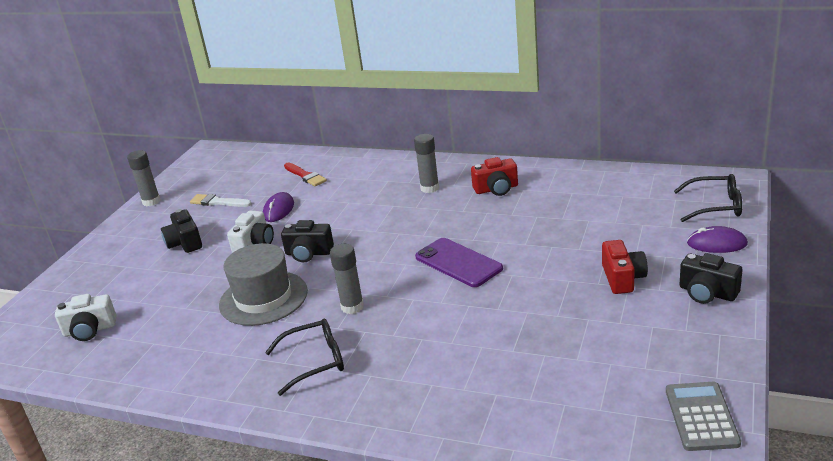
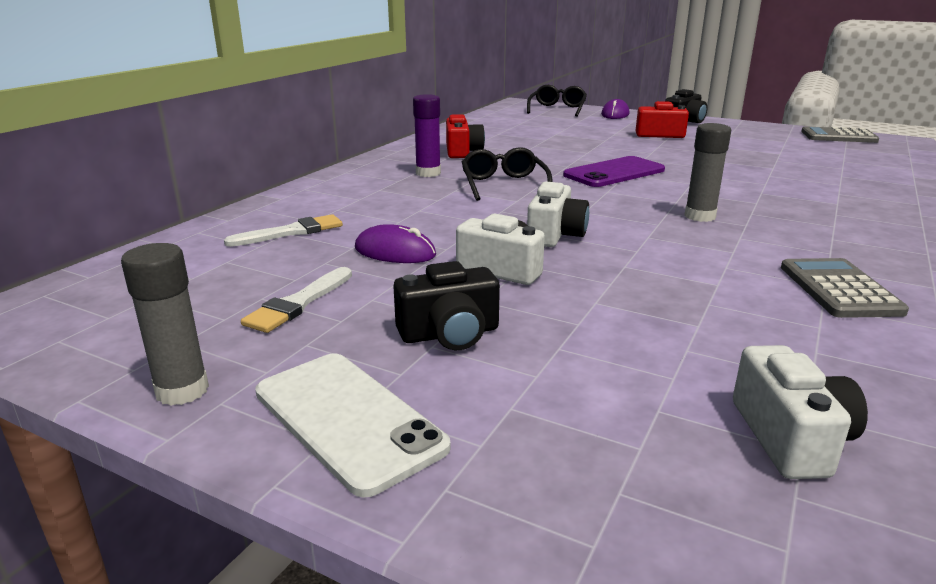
camera: 85 degrees left, 5 degrees down
(126, 236) = (348, 419): none -> white phone
(223, 359) = (839, 289): none -> grey calculator
(263, 298) = (674, 263): grey hat -> none
(305, 176) = (291, 232): red brush -> white brush
(308, 253) = (555, 235): black camera -> white camera
(315, 362) = (822, 236): black glasses -> black glasses (503, 185)
(429, 188) = (428, 173): grey glue stick -> purple glue stick

